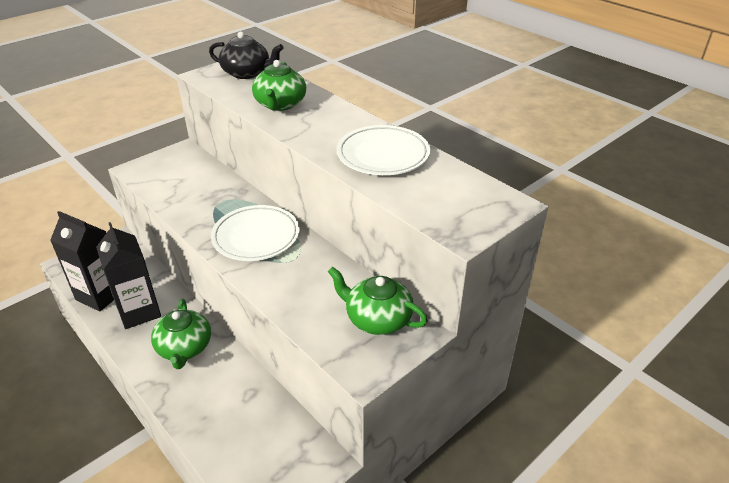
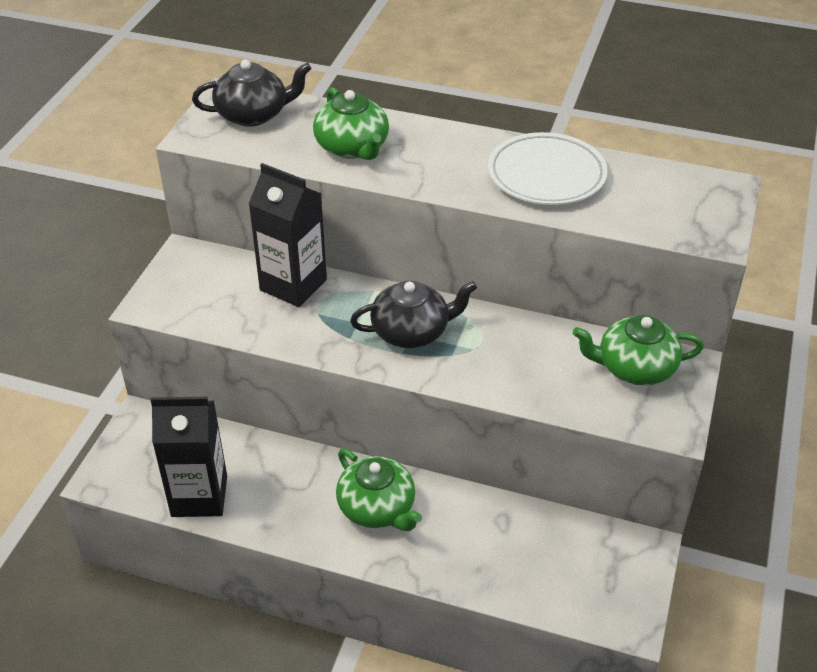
camera: 30 degrees left, 5 degrees up
(139, 312) = (274, 493): black carton -> black carton (293, 285)
(256, 237) = (411, 331): white plate -> black teapot

